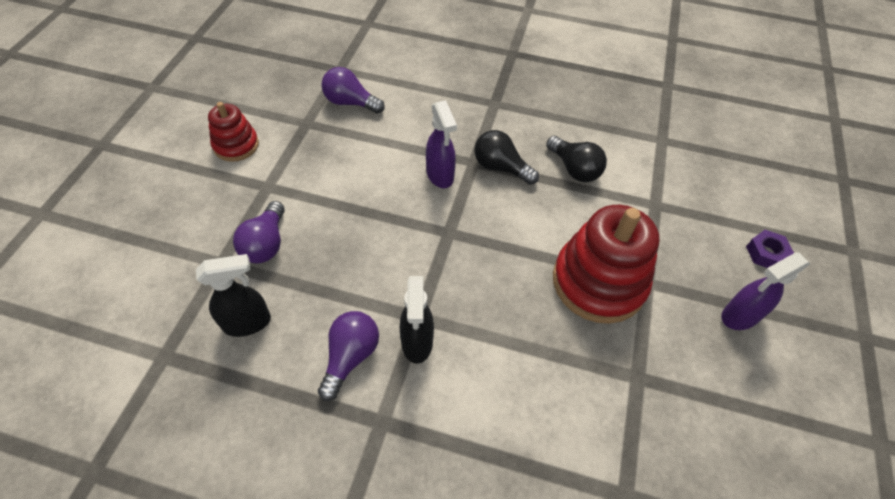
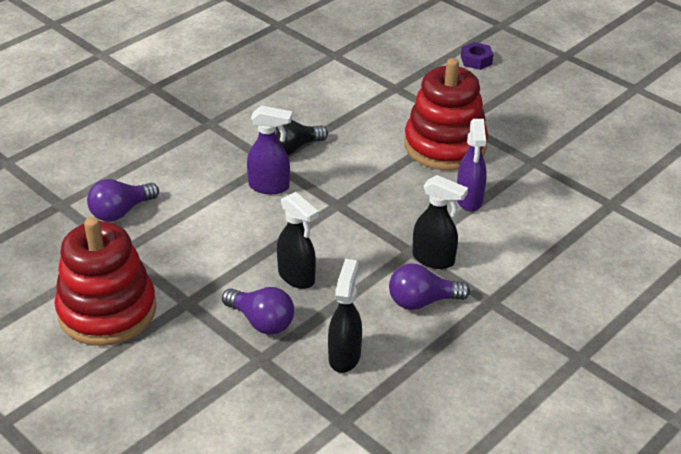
camera: 60 degrees left, 15 degrees down
(236, 145) = (107, 311): red stacking toy -> red stacking toy, size x1.81
(333, 244) = (297, 277): none -> black spray bottle
(350, 357) = (422, 301): purple light bulb -> purple light bulb turned 60 degrees counterclockwise
(574, 169) = (326, 111): black light bulb -> none
(739, 316) = (517, 96): purple spray bottle -> purple spray bottle (469, 200)

